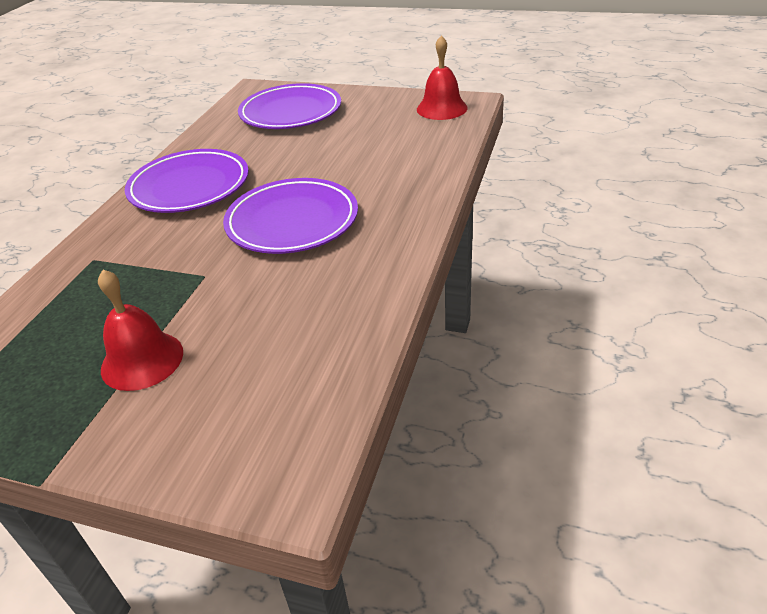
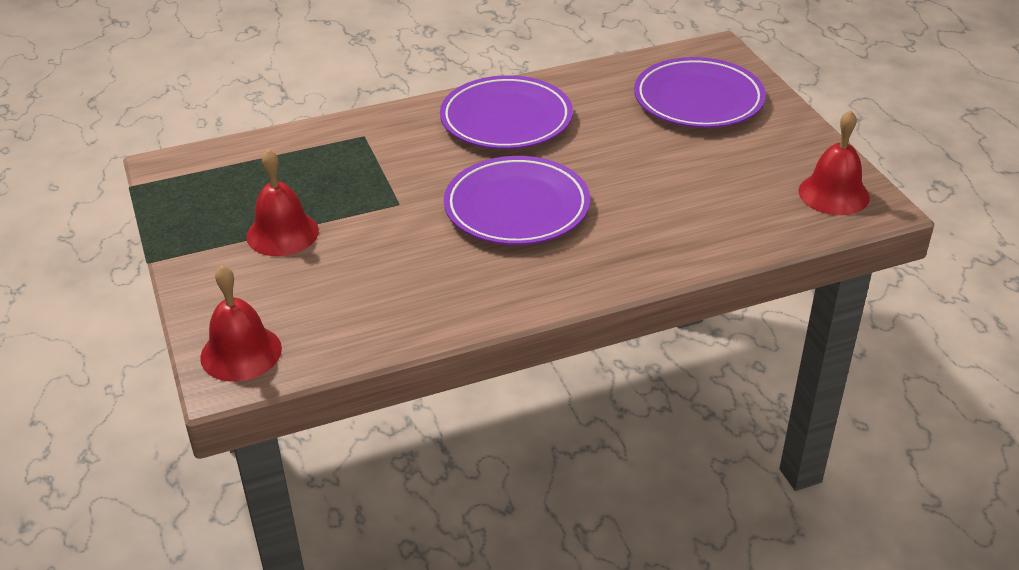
camera: 50 degrees right, 0 degrees up
(269, 462) = (241, 352): none -> red bell

